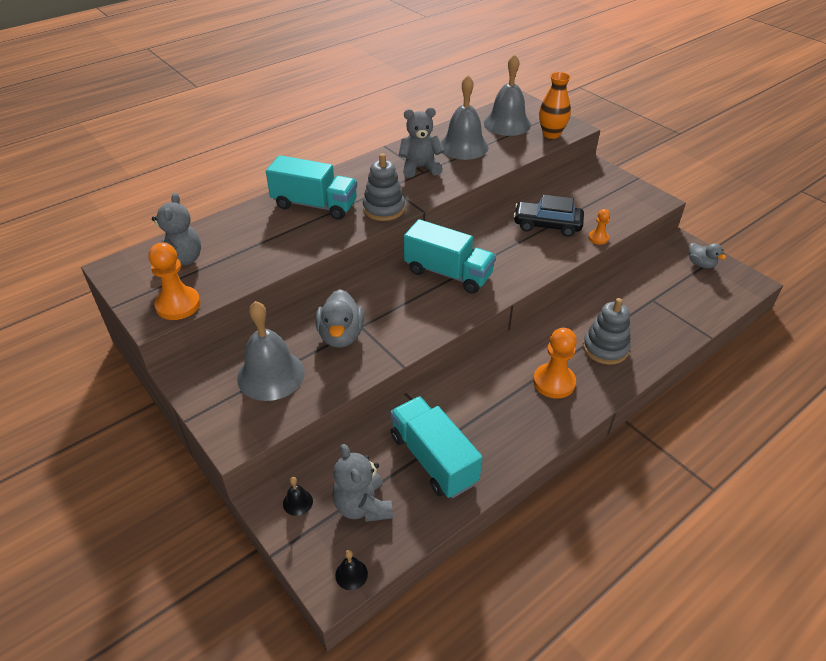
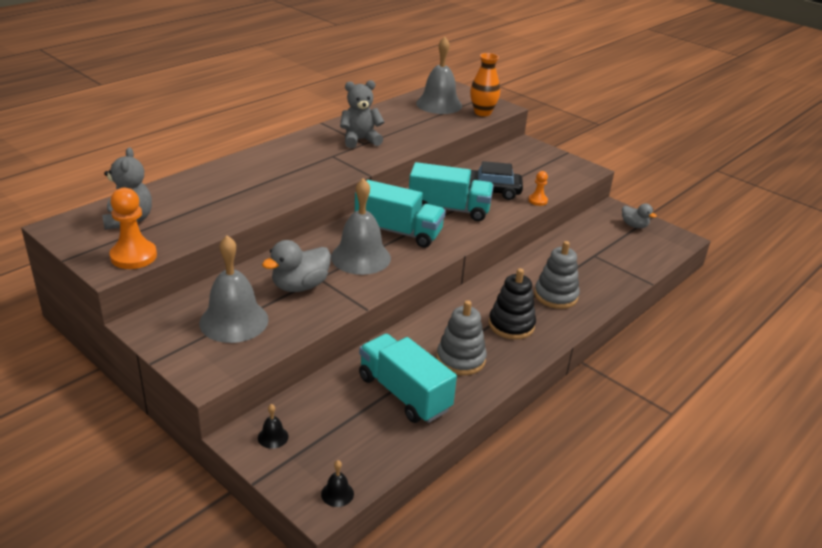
camera: 10 degrees left, 10 degrees down
(315, 205) = (260, 171): turquoise truck -> turquoise truck (449, 209)
(341, 336) = (300, 286): grey duck -> grey duck turned 60 degrees clockwise
(362, 506) = (340, 436): grey teddy bear -> none
(384, 209) = (330, 174): grey stacking toy -> grey stacking toy (460, 359)
(463, 146) = (400, 122): grey bell -> grey bell (361, 257)
(554, 382) = (511, 325): orange pawn -> black stacking toy

